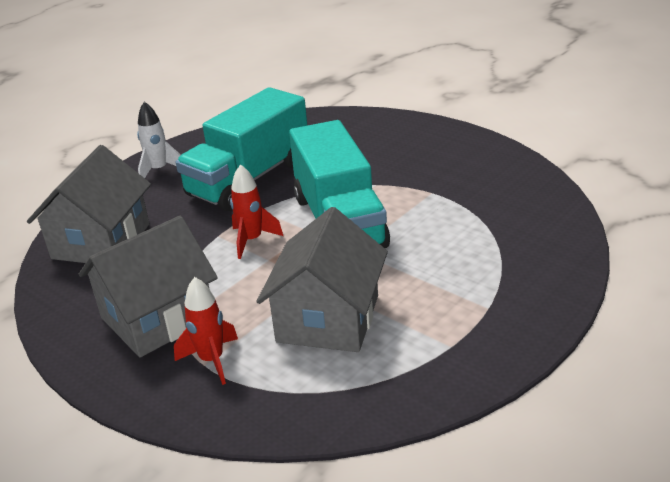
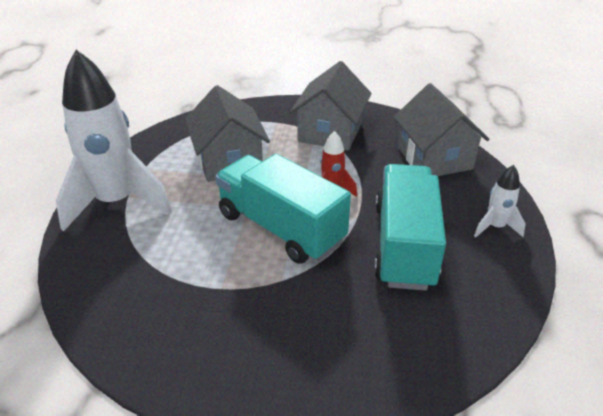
camera: 145 degrees right, 5 degrees up
(212, 360) = (275, 124): red rocket -> none
(505, 304) = (116, 202): none -> white rocket

